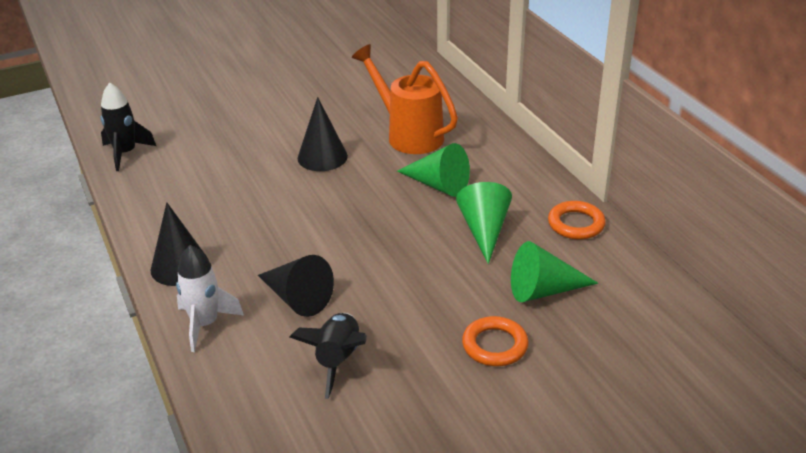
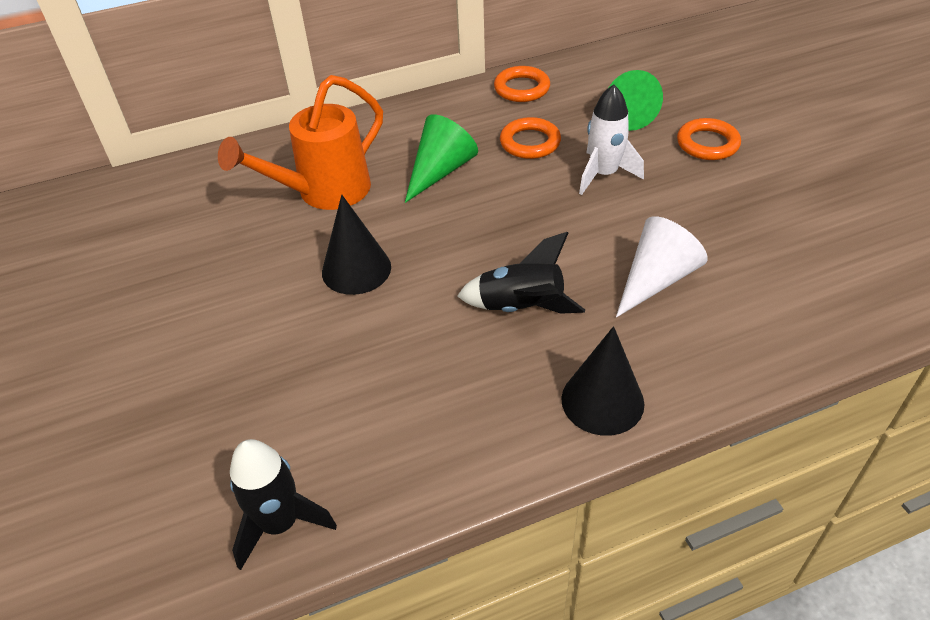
camera: 85 degrees left, 10 degrees up
(205, 324) = (716, 360): white rocket -> white rocket (603, 174)
(297, 298) = (656, 279): black cone -> white cone
(338, 360) = (752, 243): black rocket -> black rocket (521, 307)
(484, 230) = (530, 142): green cone -> orange ring

